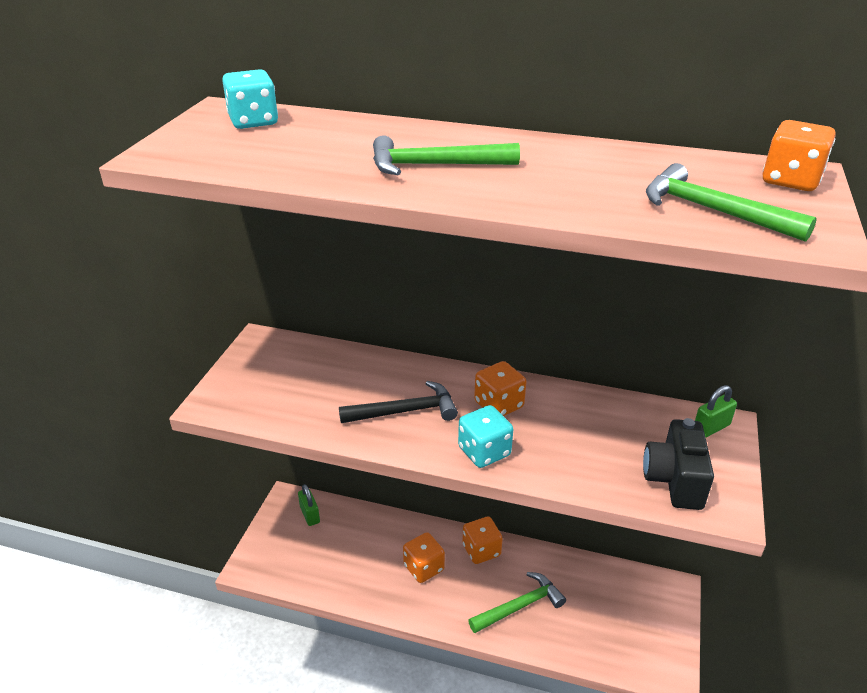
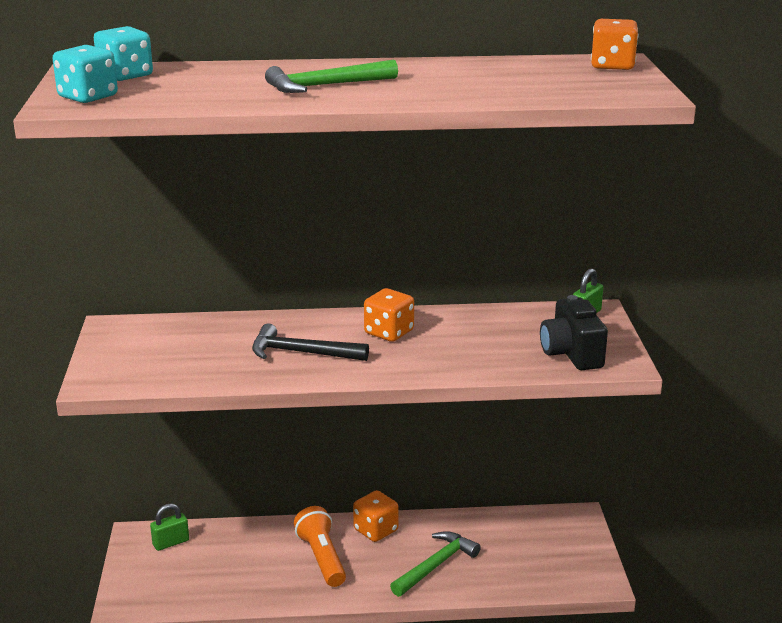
camera: 20 degrees left, 10 degrees down
(310, 515) = (171, 542): green padlock -> green padlock turned 75 degrees counterclockwise
(405, 411) = (302, 352): black hammer -> black hammer turned 135 degrees counterclockwise
(424, 568) = (322, 558): orange dice -> orange flashlight
(484, 452) = (394, 366): turquoise dice -> turquoise dice (88, 97)
(713, 210) = (566, 87): green hammer -> none

